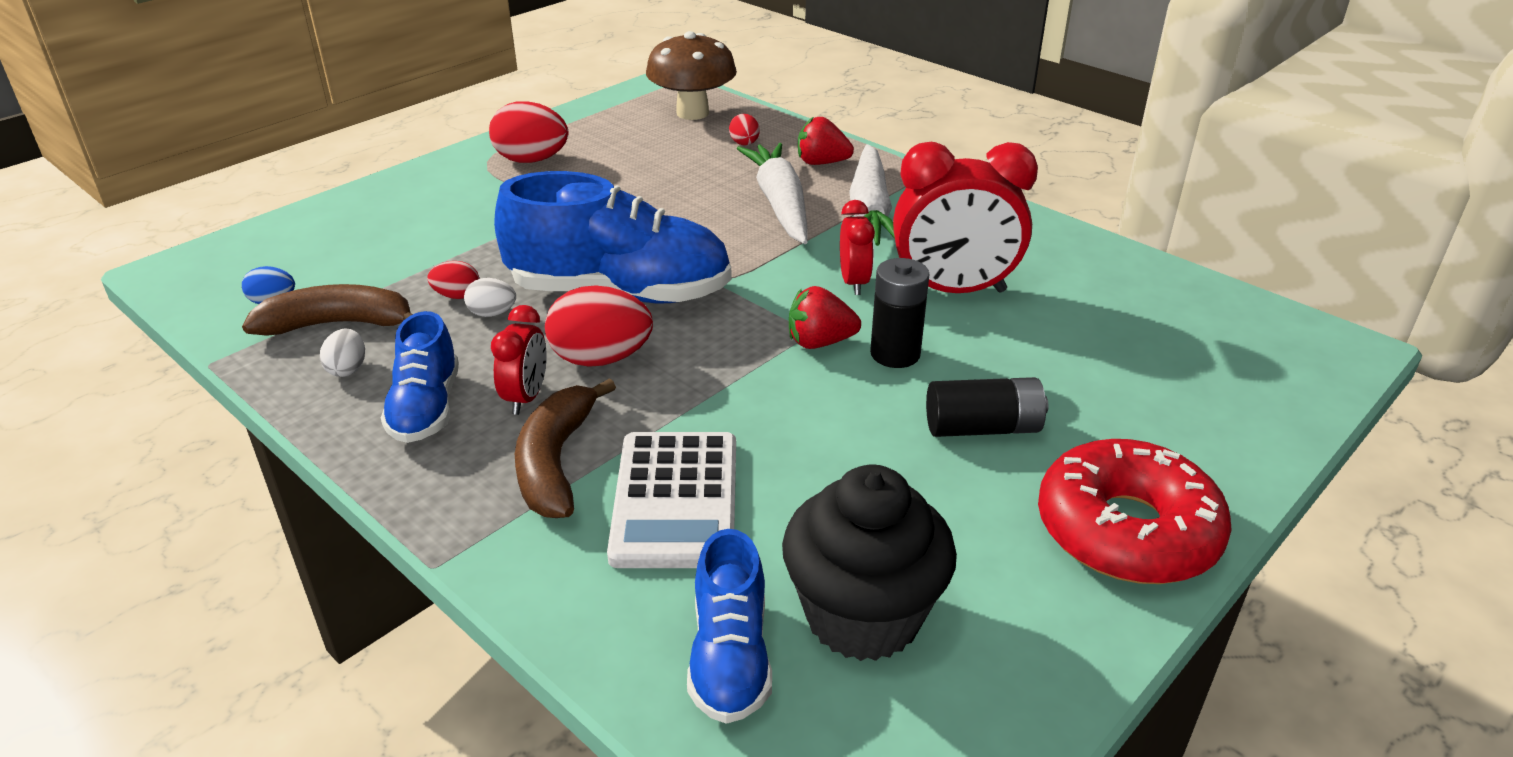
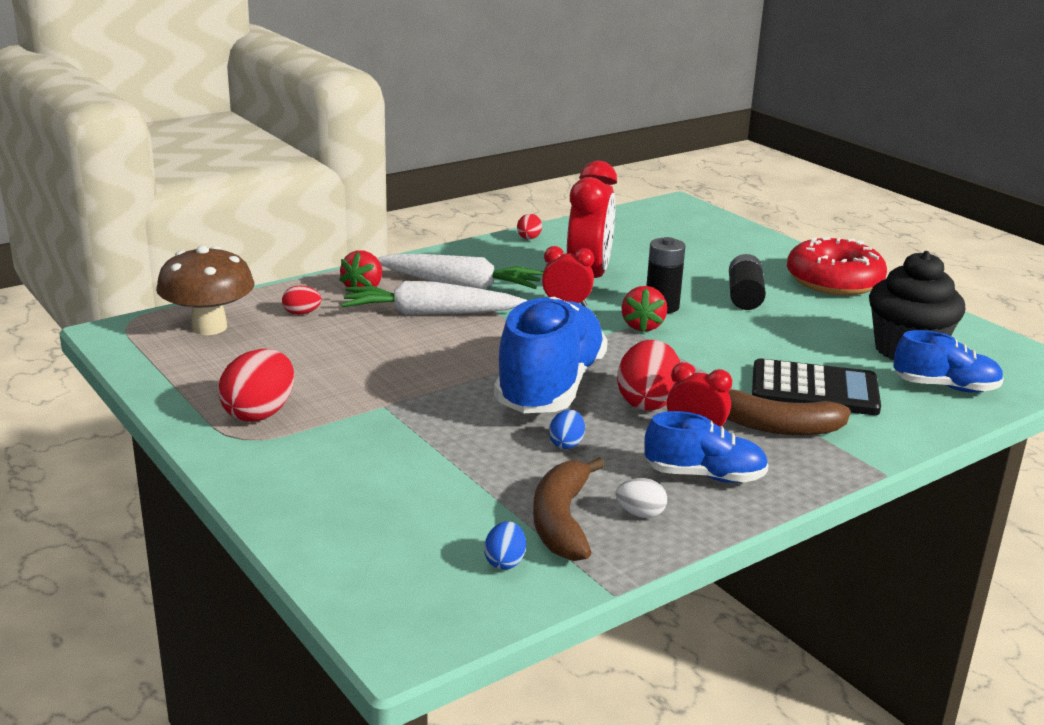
camera: 80 degrees left, 10 degrees down
(457, 296) = (529, 460): red egg -> red egg (528, 238)
(492, 313) = (566, 444): white egg -> blue egg
(675, 500) = (814, 389): white calculator -> black calculator

